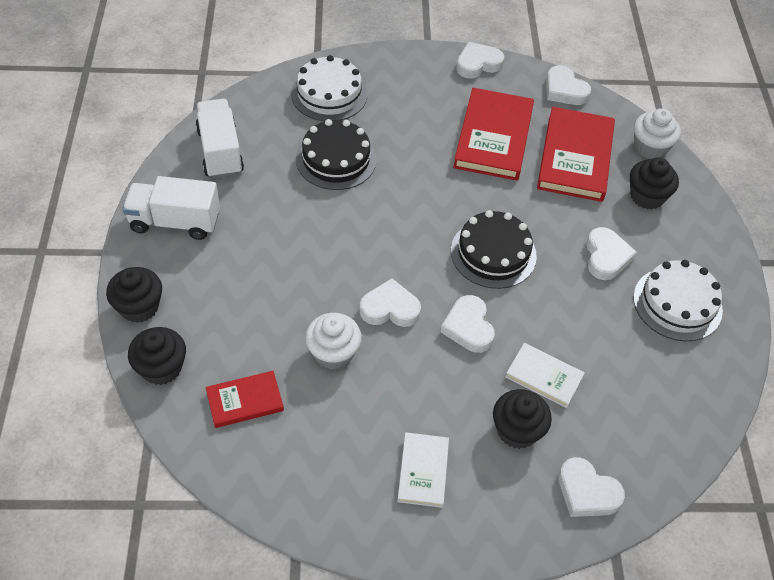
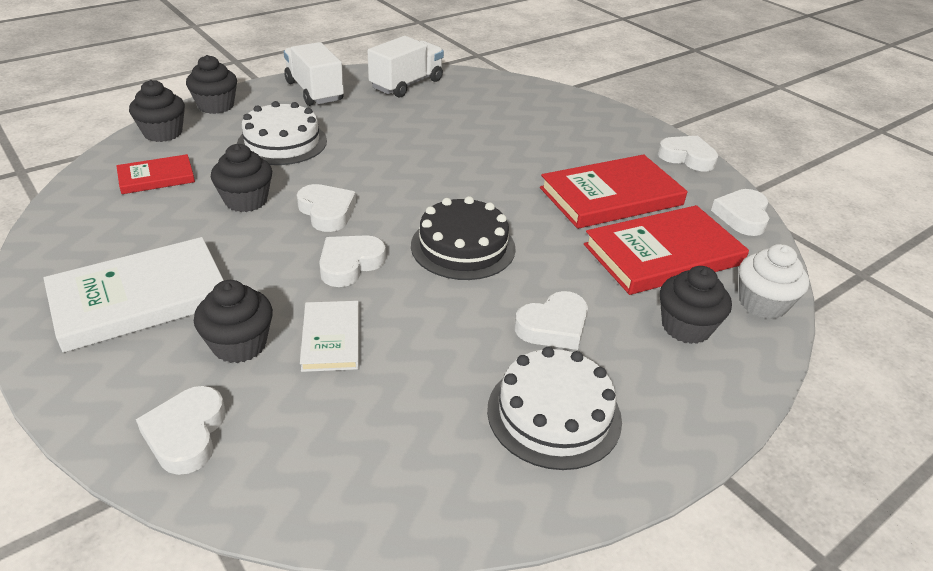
camera: 55 degrees right, 15 degrees down
(245, 401) = (156, 177): red book -> red book turned 60 degrees counterclockwise
(329, 94) = (533, 104): white cake -> white cake (282, 142)
(333, 353) = (246, 200): white cupcake -> black cupcake
(336, 159) = (466, 130): black cake -> none
(423, 471) = (140, 298): white book -> white book, size x1.83

